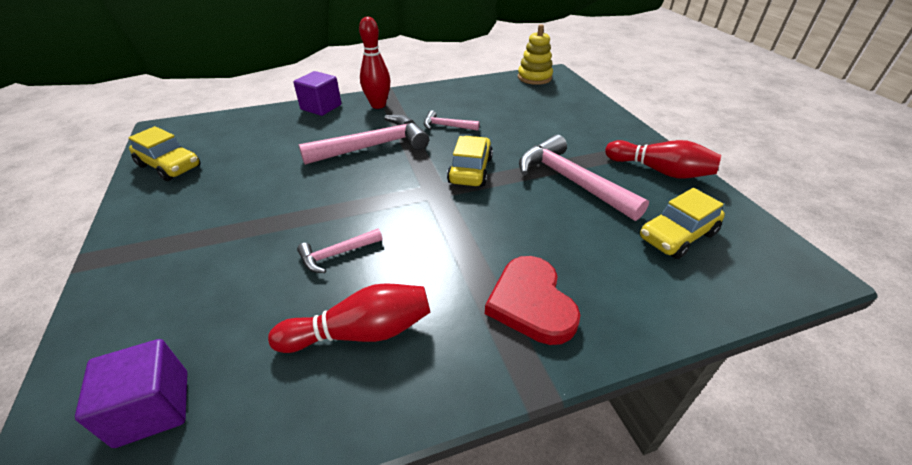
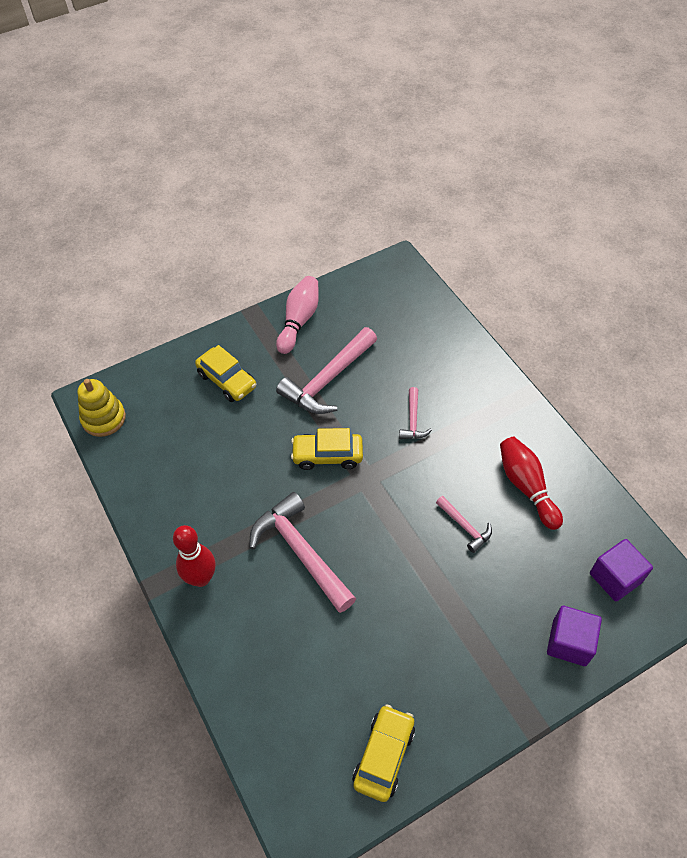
camera: 100 degrees left, 15 degrees up
(321, 107) = (215, 647): purple cube -> purple cube (569, 642)
(446, 126) = (245, 491): pink hammer -> pink hammer (413, 420)
(531, 303) = (471, 399): red heart -> none
(659, 171) = (299, 321): red bowling pin -> pink bowling pin
(677, 236) = (382, 320): yellow car -> yellow car (227, 380)

